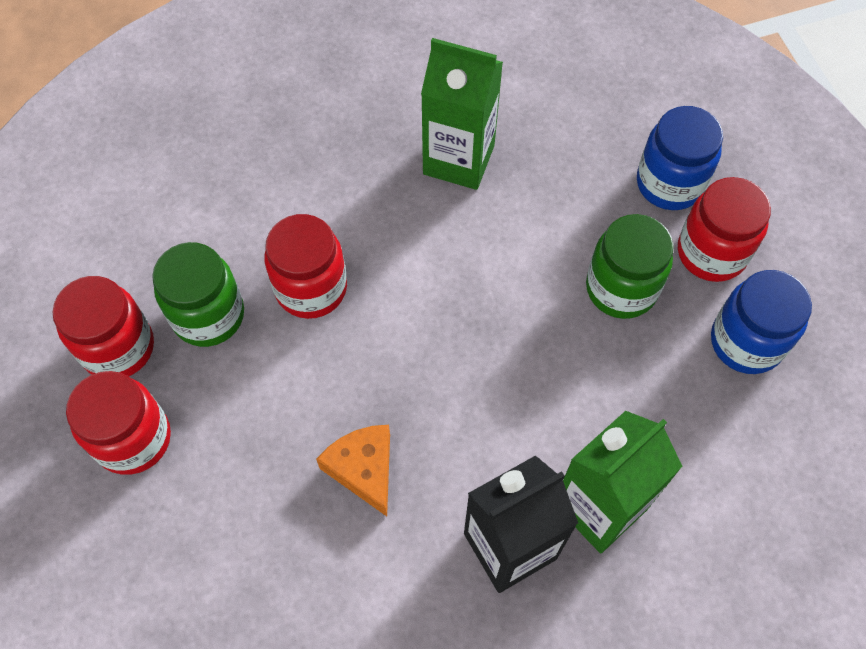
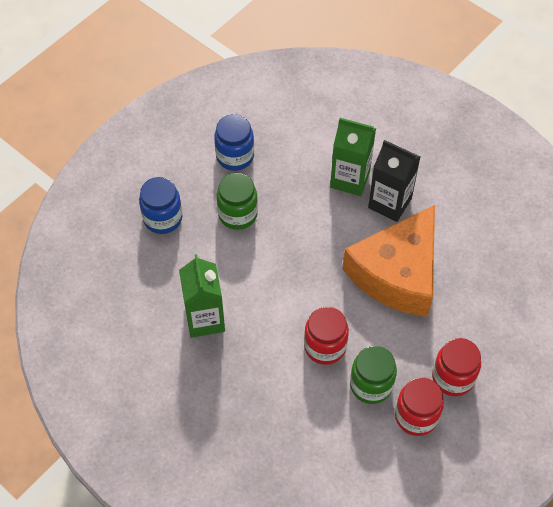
camera: 120 degrees left, 5 degrees down
(363, 469) = (397, 273): orange cheese -> orange cheese, size x2.42
(711, 253) = (194, 186): red jar -> none

